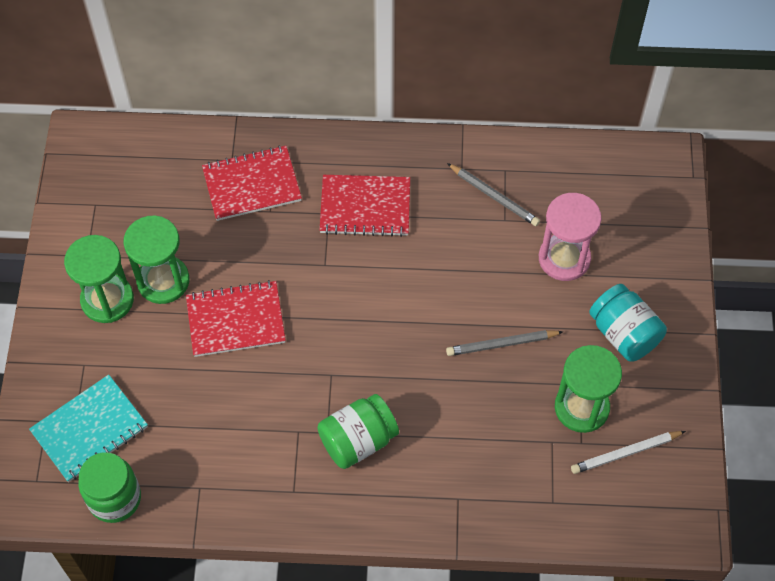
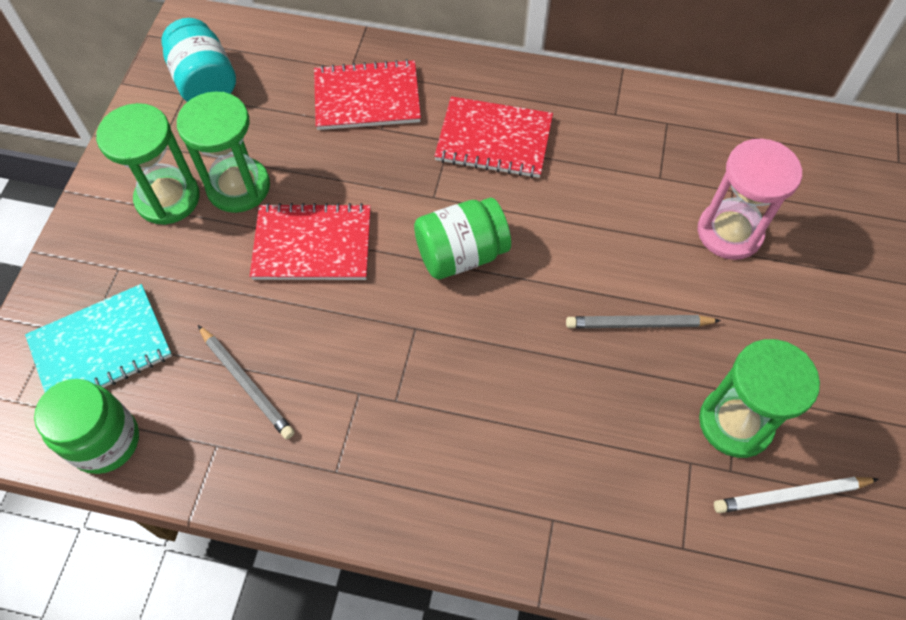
camera: 10 degrees right, 0 degrees up
(358, 440) = (433, 418): green jar -> green jar (461, 254)
(494, 196) = (650, 149): grey pencil -> grey pencil (246, 383)
(624, 334) = (799, 336): turquoise jar -> turquoise jar (205, 83)

